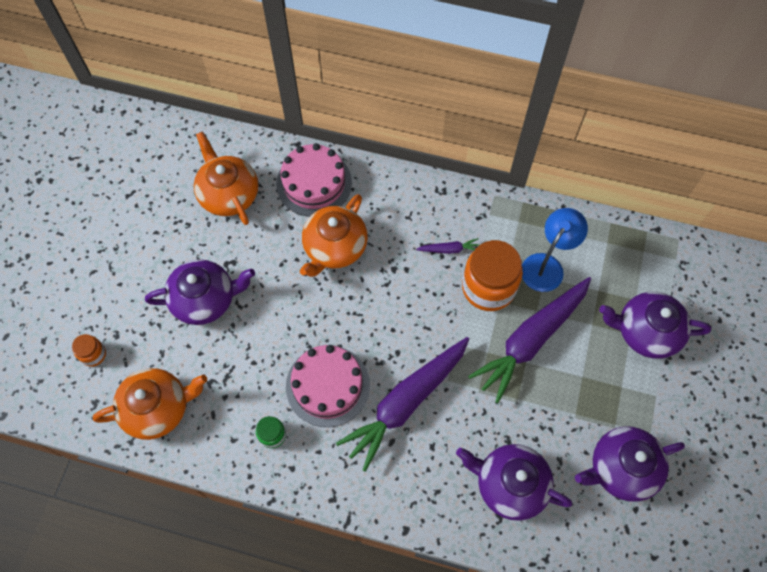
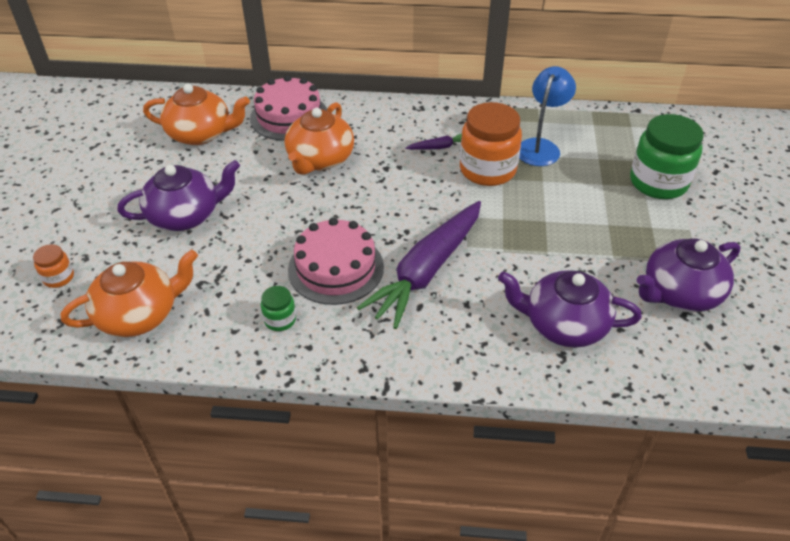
camera: 10 degrees left, 20 degrees down
(228, 194) = (201, 134): orange teapot -> orange teapot turned 135 degrees clockwise
(531, 340) = (544, 203): purple carrot -> none
(646, 332) = (658, 182): purple teapot -> green jar

